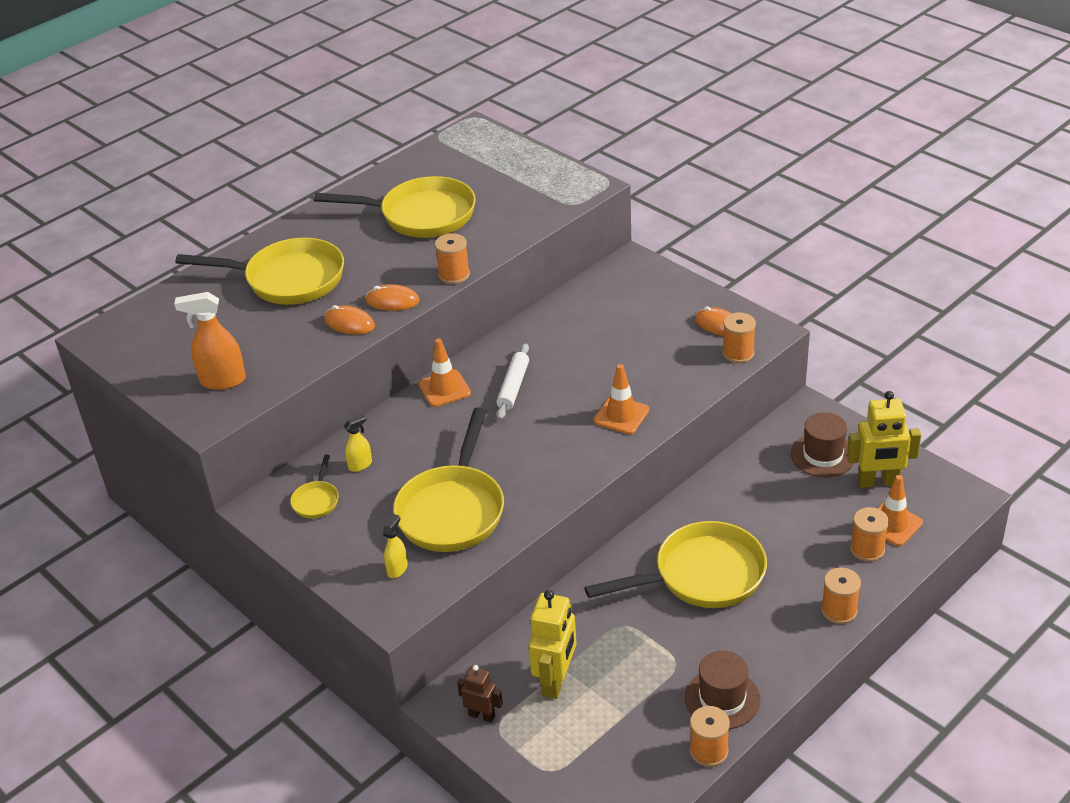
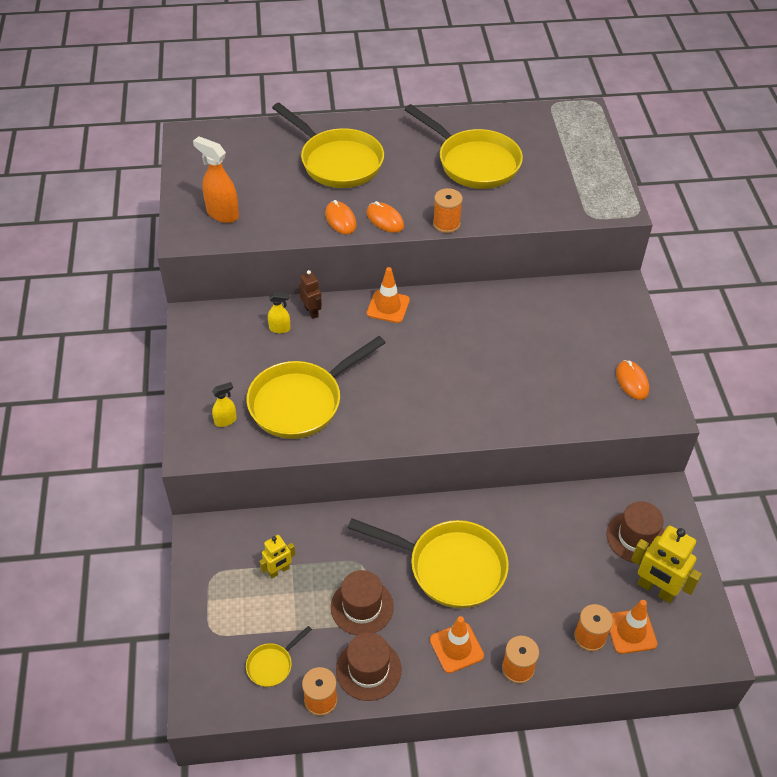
camera: 35 degrees right, 10 degrees up
(316, 500) = (229, 336): yellow pan -> yellow pan (272, 665)
(482, 715) = (212, 559): brown robot -> brown robot (311, 311)
(513, 387) = (434, 335): white rolling pin -> none
(556, 681) = (279, 571): yellow robot -> yellow robot, size x0.58
(621, 415) = (484, 407): orange traffic cone -> orange traffic cone (456, 648)
(662, 656) = (362, 607): none -> brown hat
(738, 353) = (622, 414): orange spool -> none

